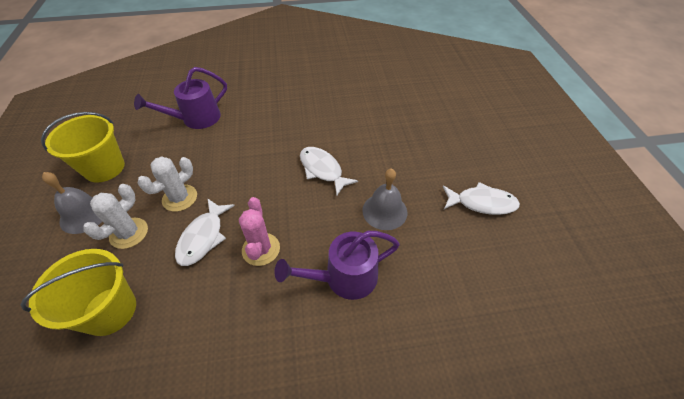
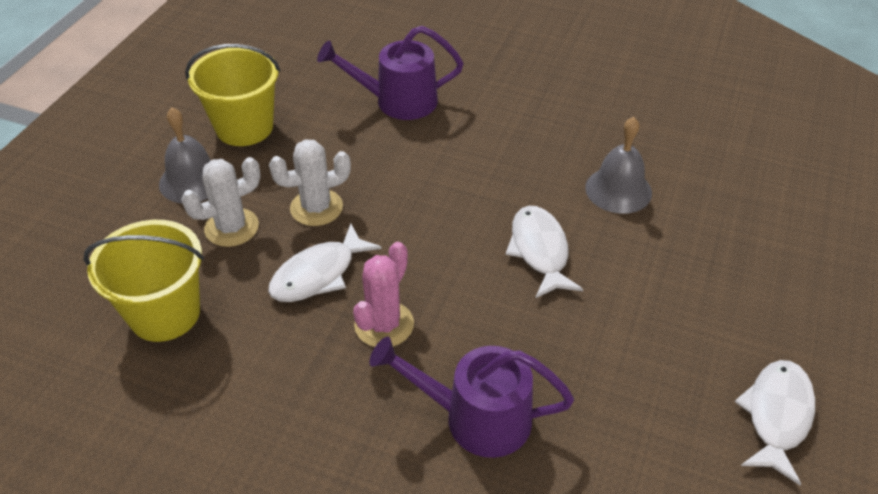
camera: 30 degrees right, 5 degrees down
(384, 211) = (598, 354): grey bell -> grey bell (618, 190)
(482, 203) = (777, 416): white fish -> white fish turned 105 degrees counterclockwise

